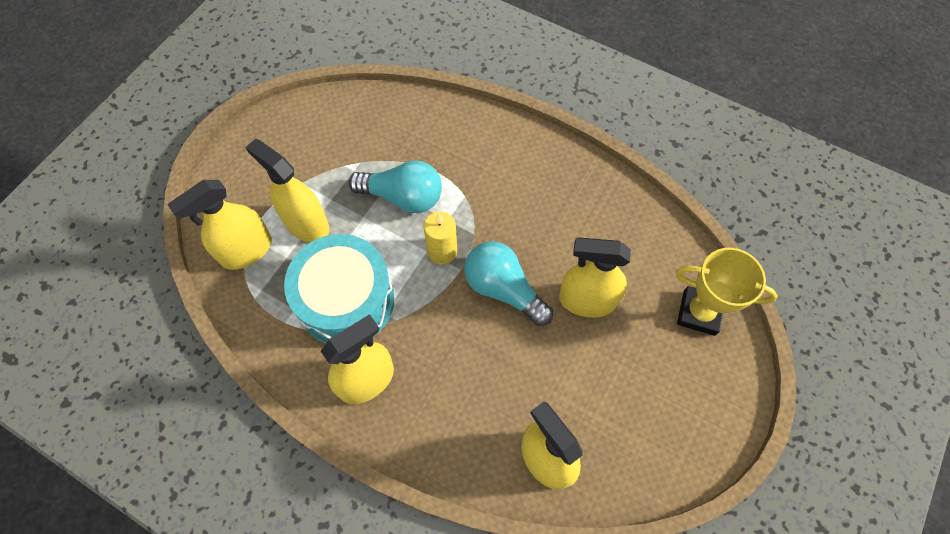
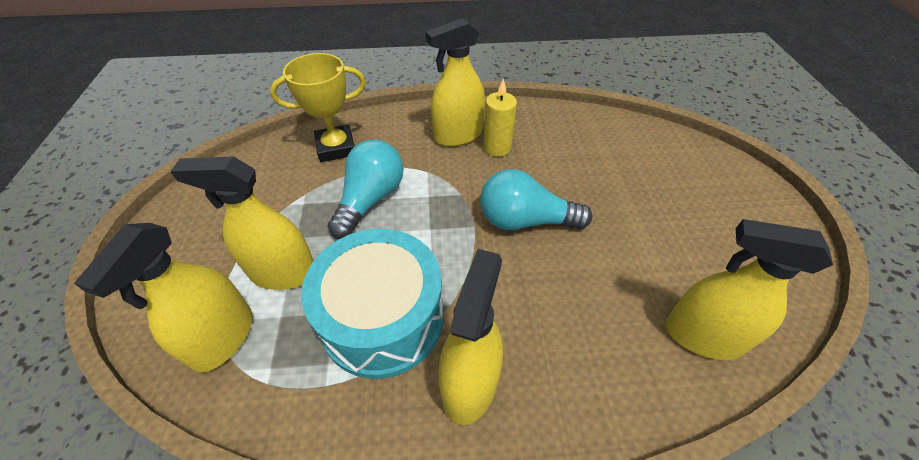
camera: 35 degrees left, 15 degrees down
(403, 197) = (370, 200): turquoise light bulb -> turquoise light bulb turned 45 degrees counterclockwise
(442, 251) = (444, 222): yellow candle -> yellow candle (497, 147)
(587, 300) = (598, 191): yellow spray bottle -> yellow spray bottle (458, 135)
(699, 313) = (679, 156): yellow trophy -> yellow trophy (336, 147)

